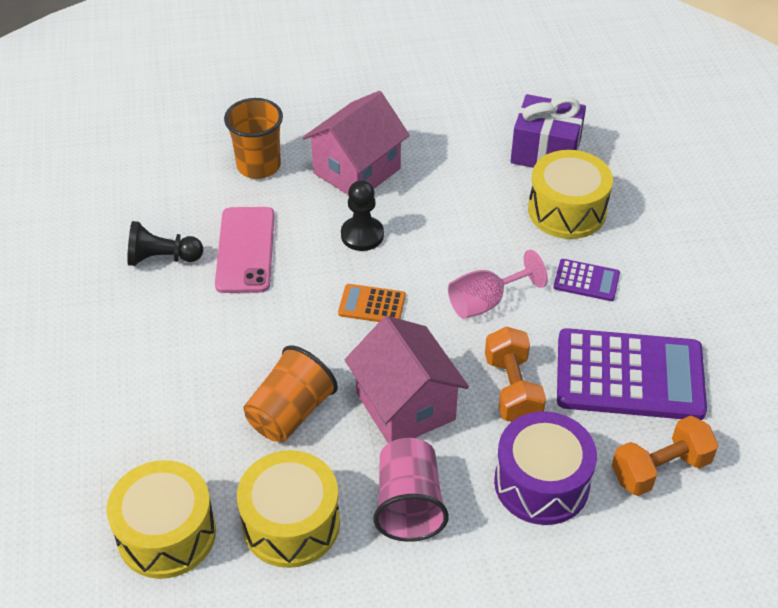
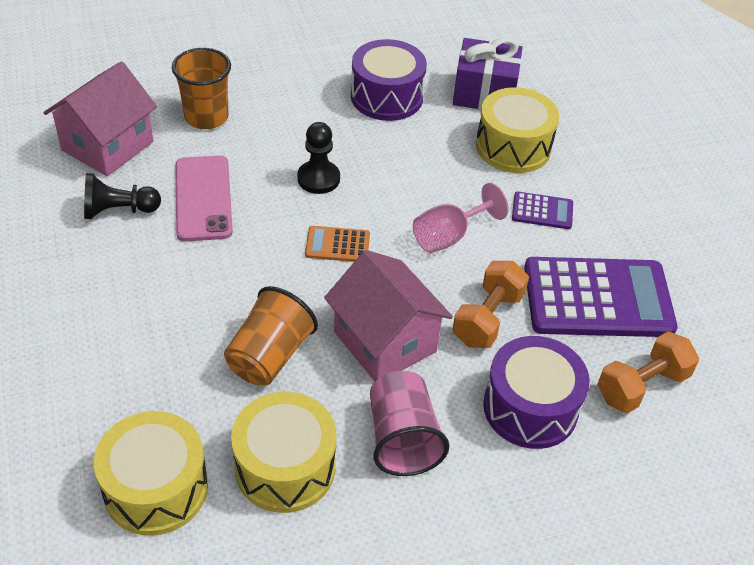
camera: 10 degrees left, 0 degrees up
(357, 171) = (305, 118): pink house -> pink house (108, 146)
(443, 151) = (386, 97): none -> purple drum
(512, 389) = (488, 318): orange dumbbell -> orange dumbbell turned 45 degrees clockwise

